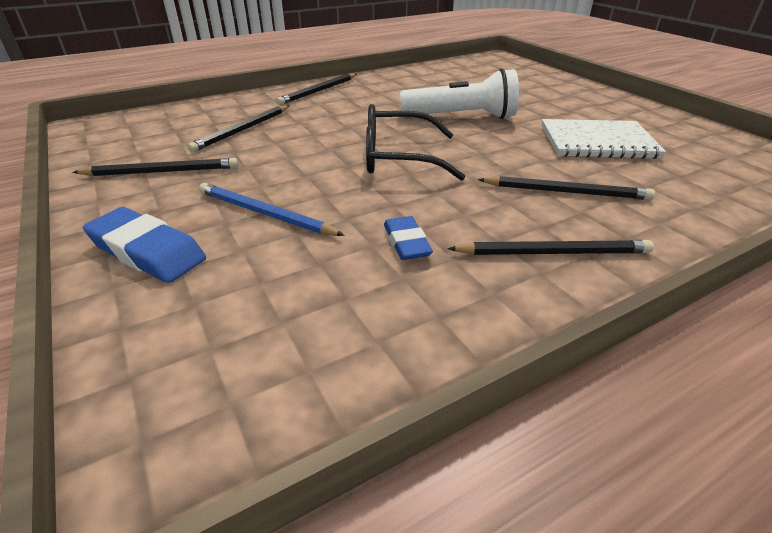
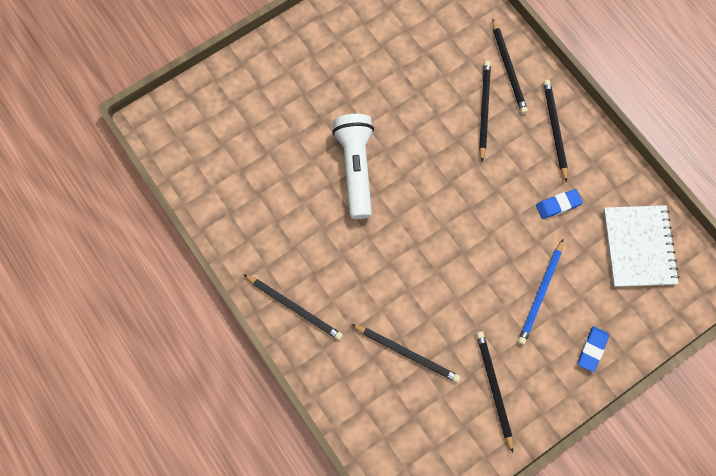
camera: 95 degrees left, 35 degrees up
(147, 251) = (592, 349): blue eraser -> blue eraser, size x0.62
(398, 158) = (446, 217): black glasses -> none
(597, 142) = (399, 72): white notebook -> white notebook (638, 247)
(653, 217) = (508, 69): none -> black pencil

